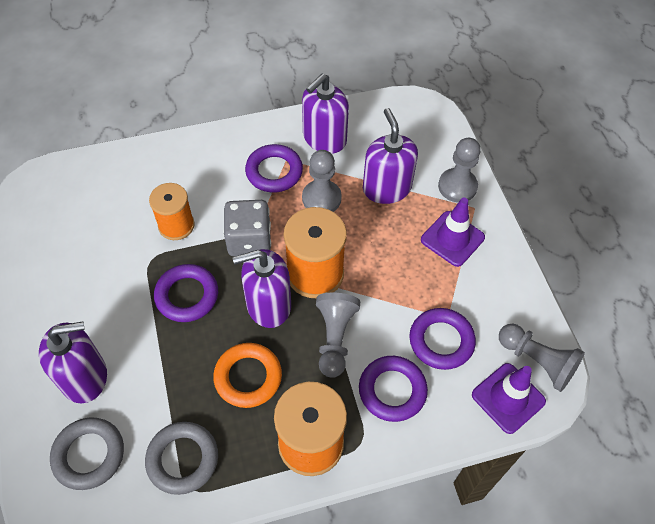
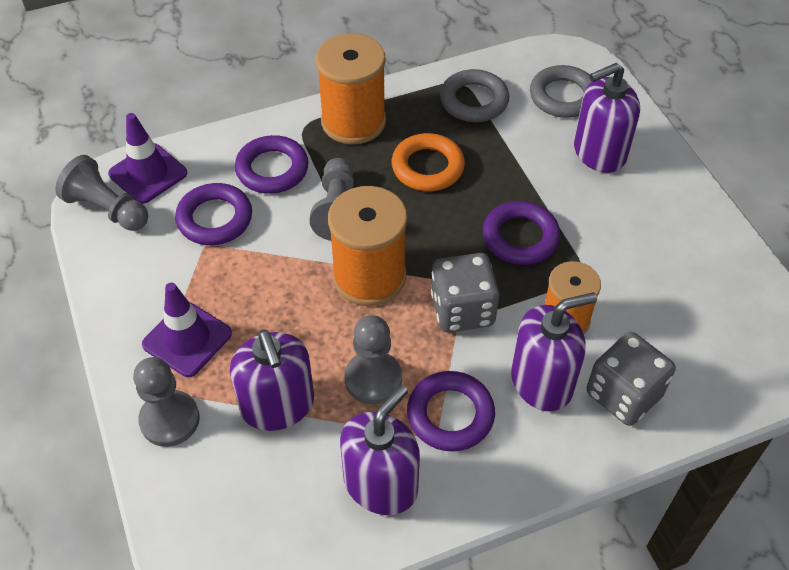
camera: 175 degrees right, 5 degrees down
(157, 172) = (623, 394): none -> grey dice
(268, 305) = (420, 236): purple soap dispenser -> purple soap dispenser (542, 381)

